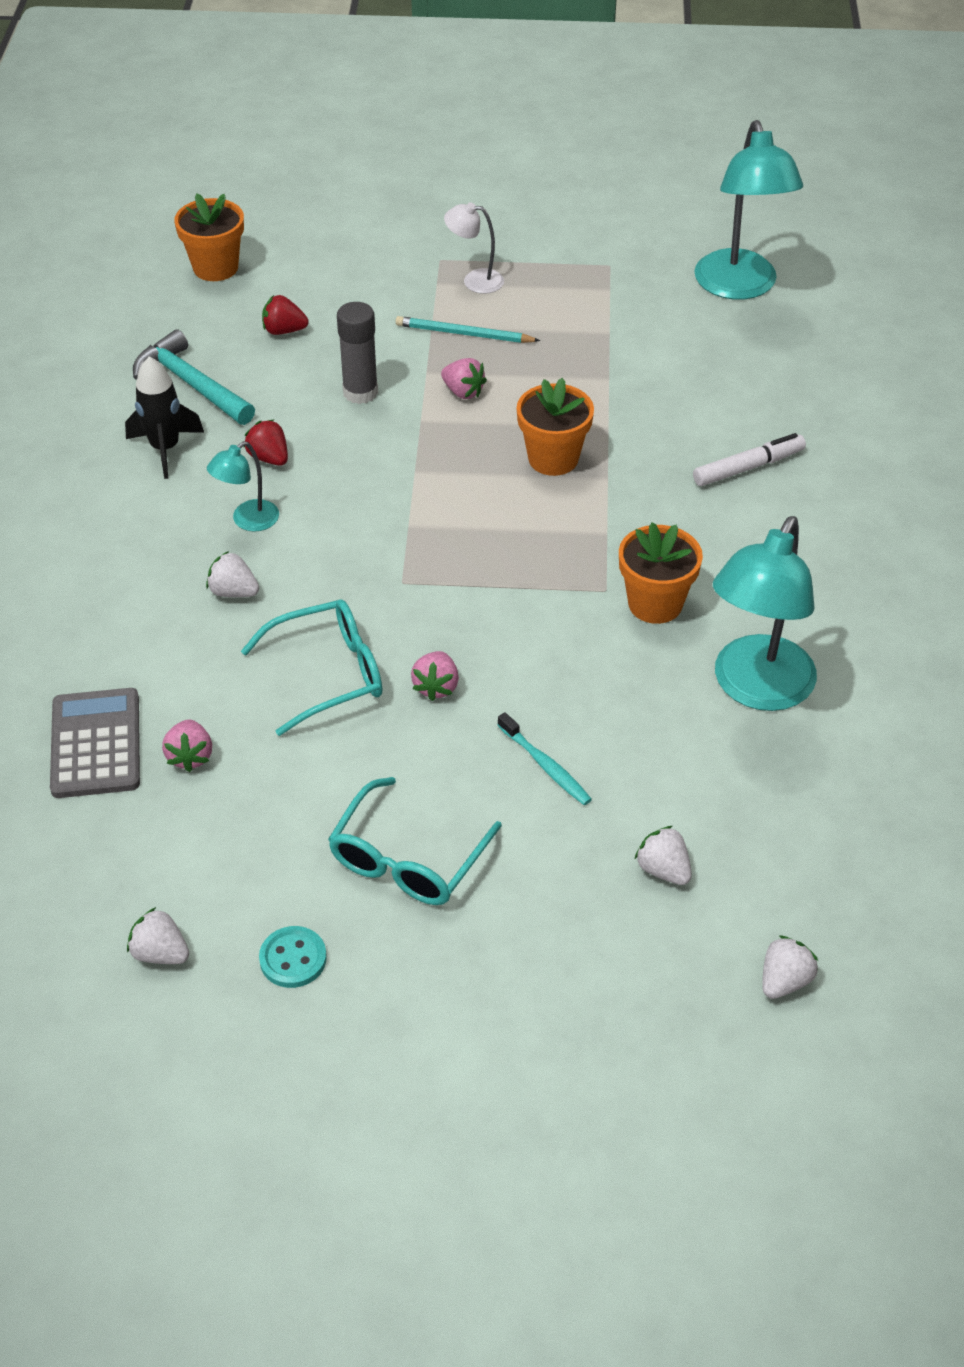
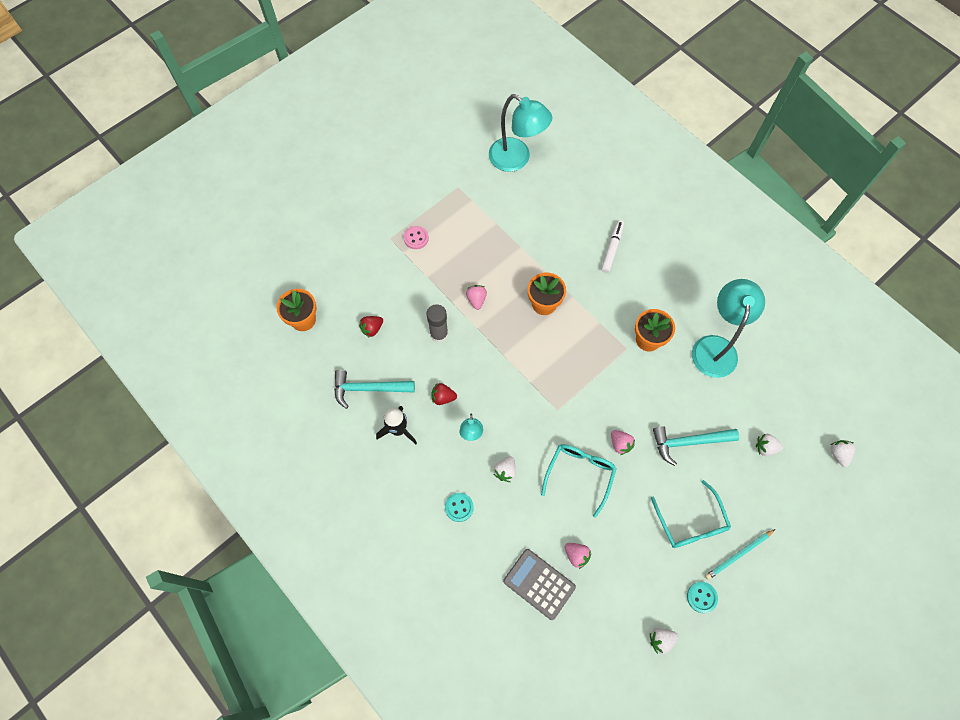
camera: 45 degrees left, 20 degrees up
(120, 582) = (459, 507): none -> turquoise button
(233, 592) = (505, 471): white strawberry -> white strawberry turned 45 degrees counterclockwise
(463, 392) = (476, 300): pink strawberry -> pink strawberry turned 90 degrees counterclockwise
(464, 334) = (444, 270): turquoise pencil -> turquoise pencil (738, 554)
(474, 280) = (416, 238): white lamp -> pink button
(545, 766) = (689, 442): turquoise toothbrush -> turquoise hammer
(756, 689) = (715, 347): turquoise lamp -> turquoise lamp turned 150 degrees counterclockwise

